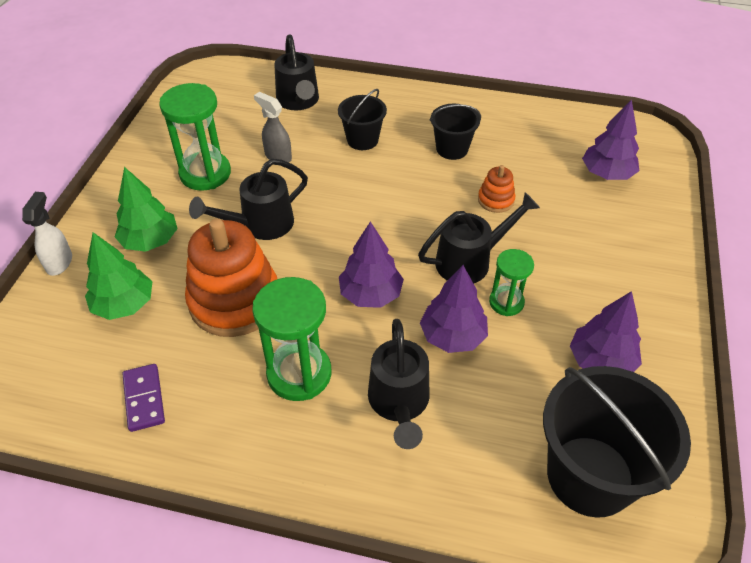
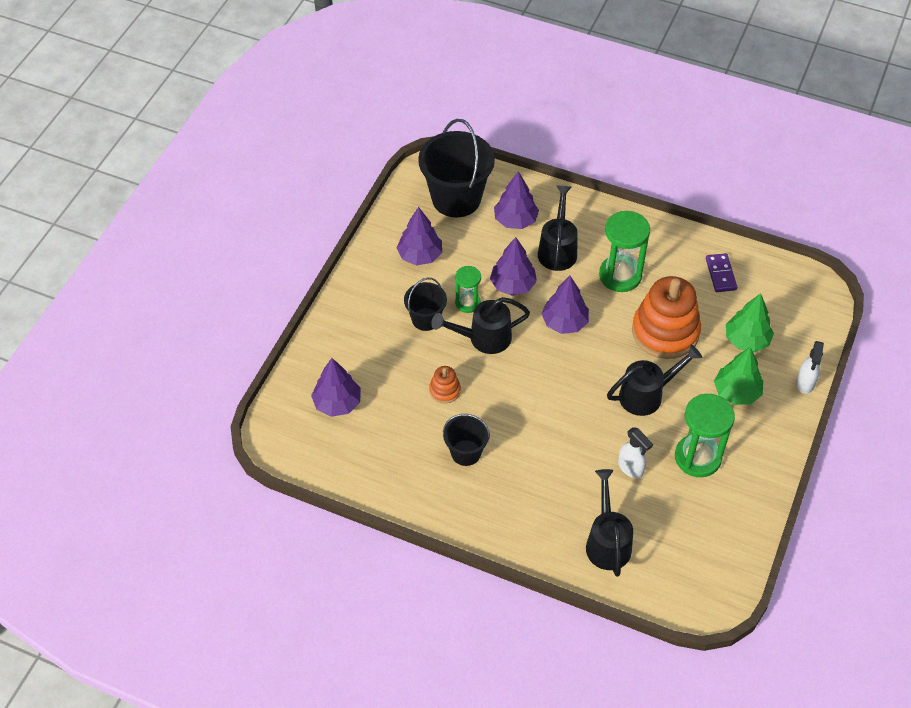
camera: 170 degrees left, 5 degrees up
(278, 156) = (631, 468): grey spray bottle -> white spray bottle
(362, 140) = (548, 477): black bucket -> black bucket (426, 319)
(478, 447) = (515, 220): none -> purple tree

